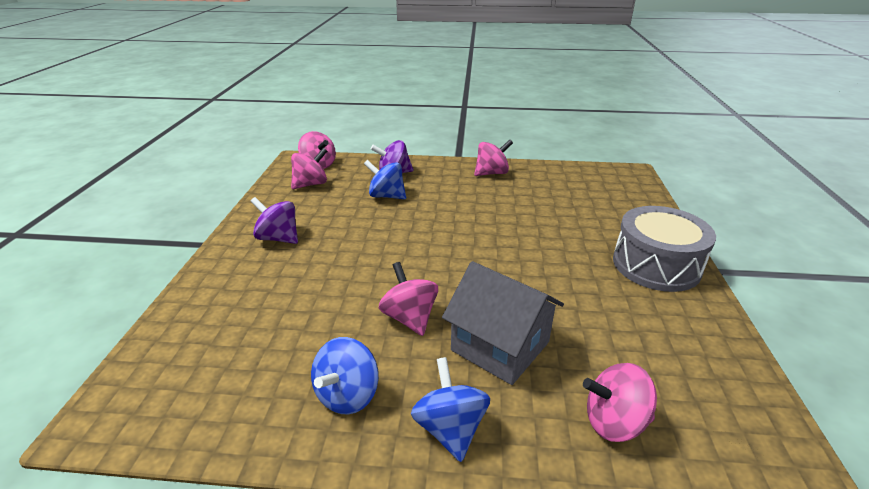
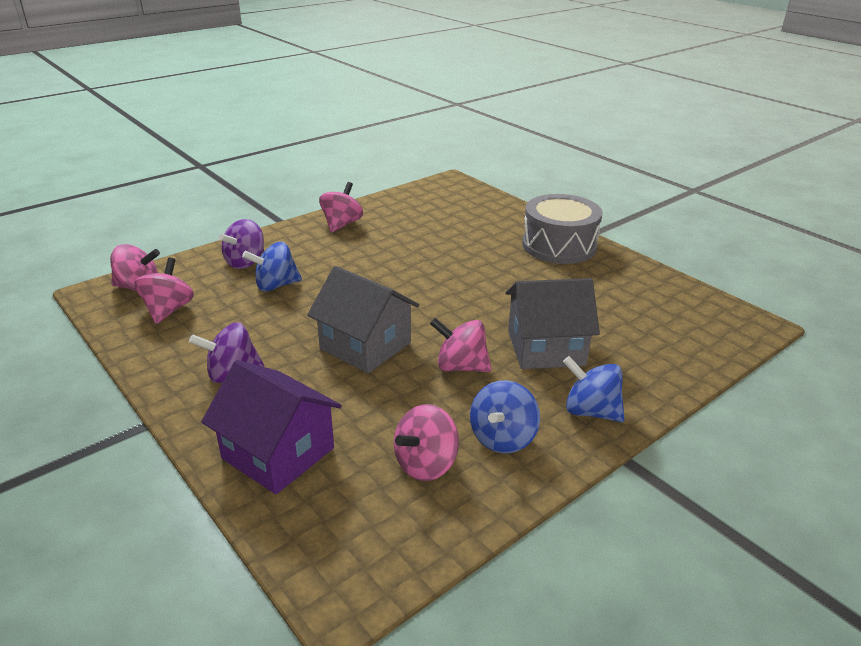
camera: 45 degrees left, 0 degrees up
(219, 302) = (278, 453): none -> purple house
(347, 395) = (502, 438): blue spinning top -> blue spinning top turned 45 degrees clockwise
(373, 264) = (365, 346): none -> grey house
(614, 422) = (659, 350): pink spinning top -> pink spinning top (426, 464)

